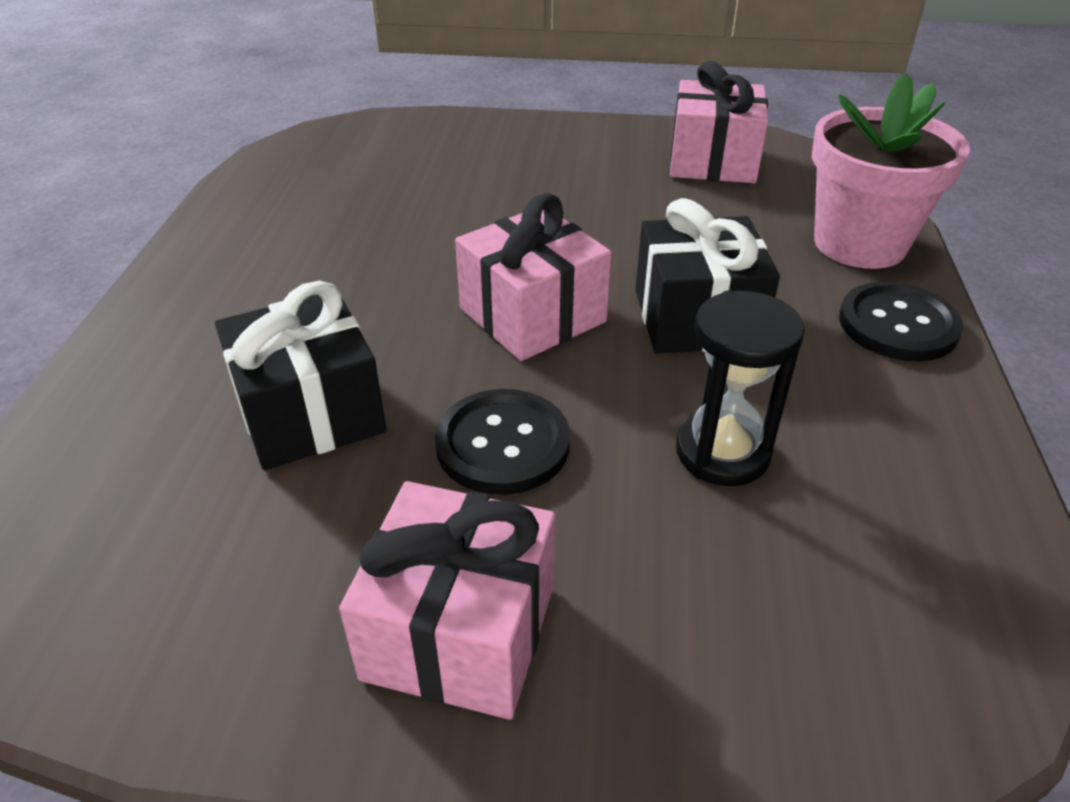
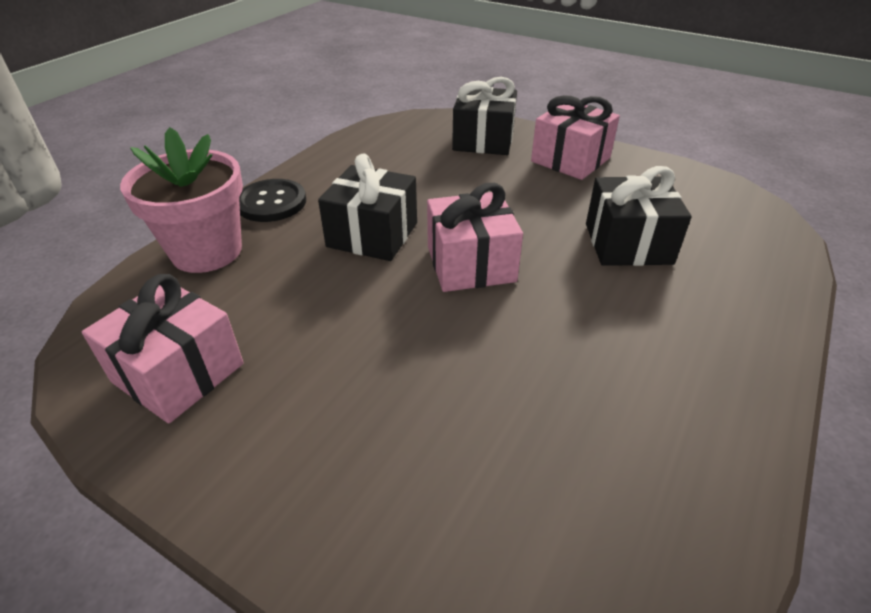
camera: 155 degrees left, 0 degrees up
(503, 444) = (527, 205): black button -> none
(715, 640) = (483, 140): none -> black gift
(722, 453) = (428, 179): black hourglass -> none

